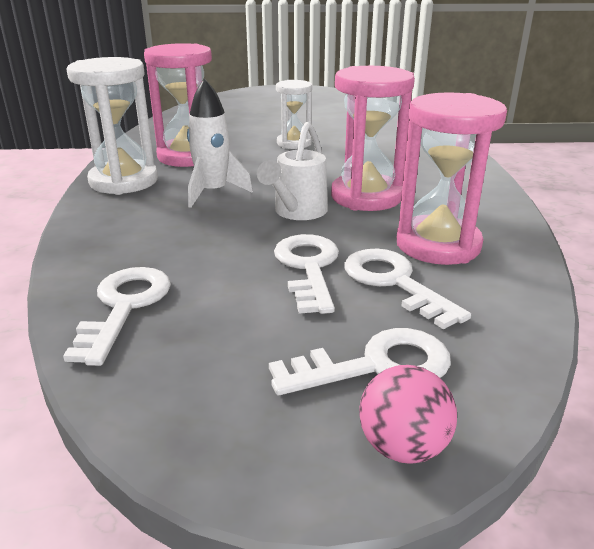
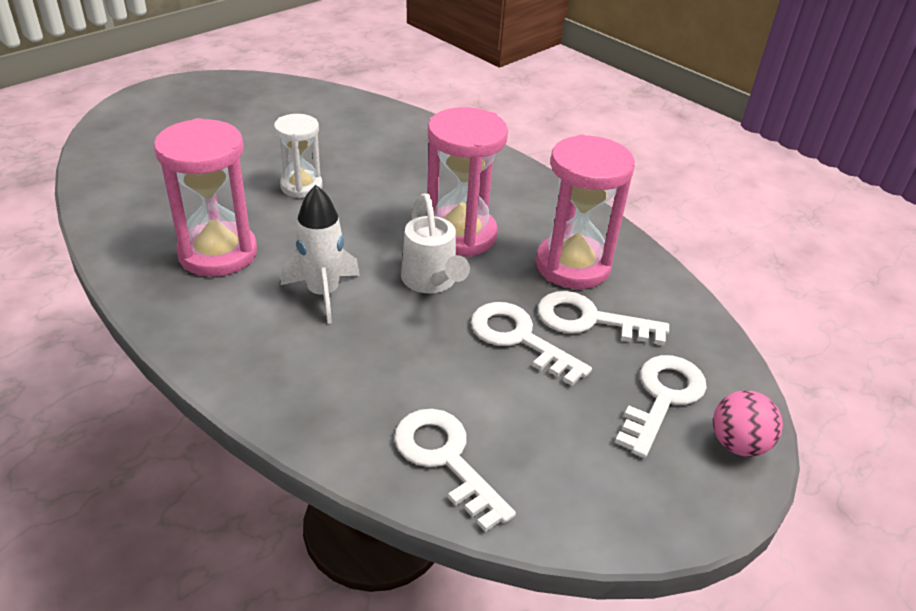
camera: 45 degrees left, 10 degrees up
(124, 181) = (205, 322): white hourglass -> none

